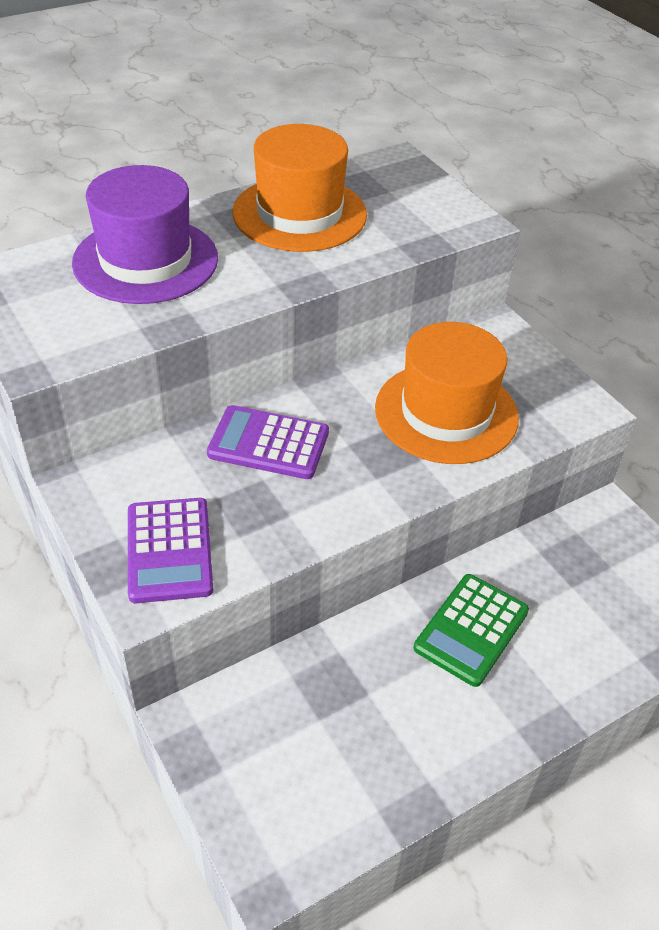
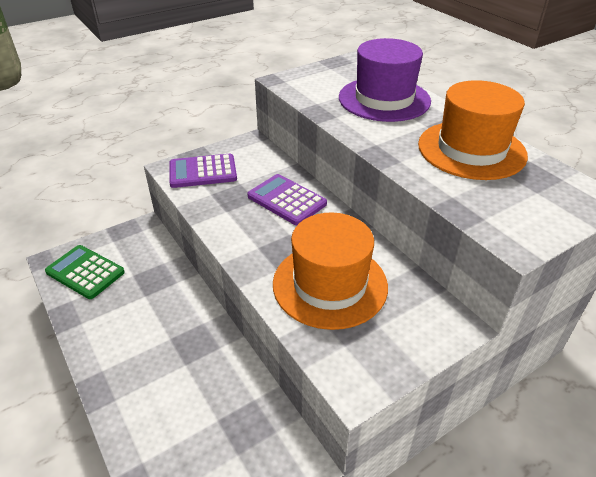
camera: 90 degrees right, 5 degrees down
(268, 443) = (287, 200): purple calculator -> purple calculator turned 60 degrees counterclockwise
(471, 630) = (184, 349): green calculator -> green calculator (85, 272)

